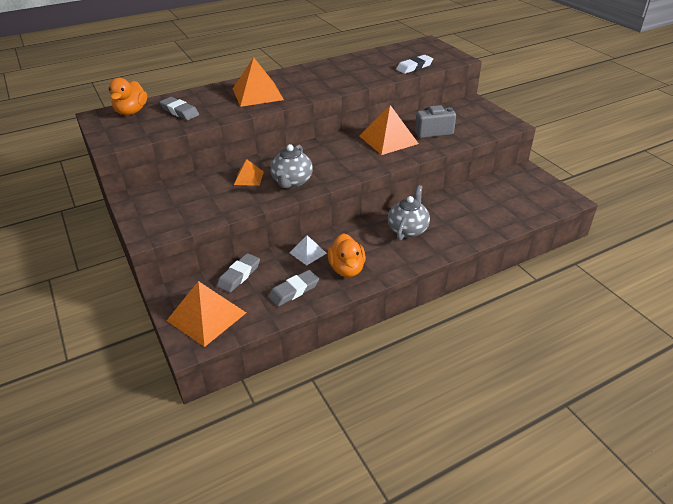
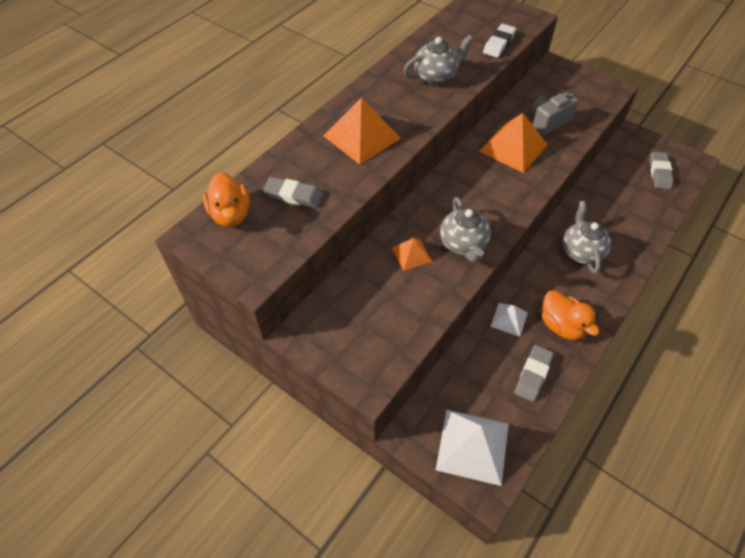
camera: 25 degrees left, 15 degrees up
(206, 316) = (473, 446): orange pyramid -> white pyramid
(239, 275) = (463, 377): grey eraser -> grey eraser (659, 173)
(346, 75) = (436, 76): none -> grey teapot

